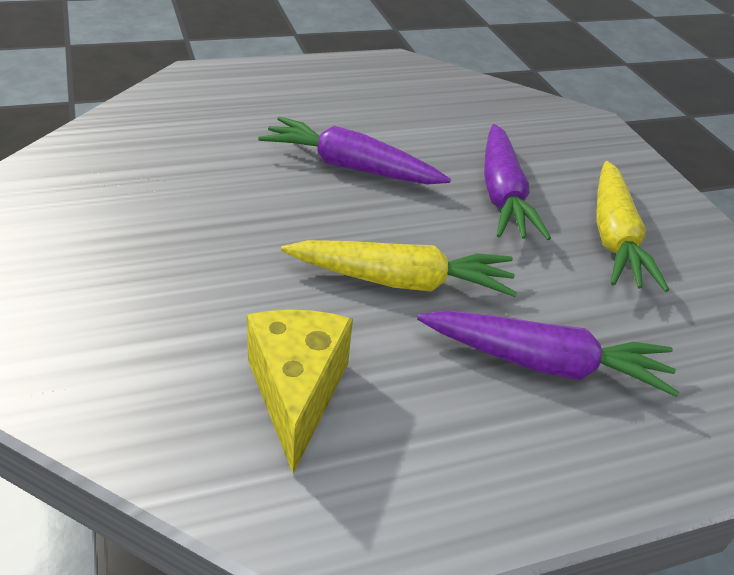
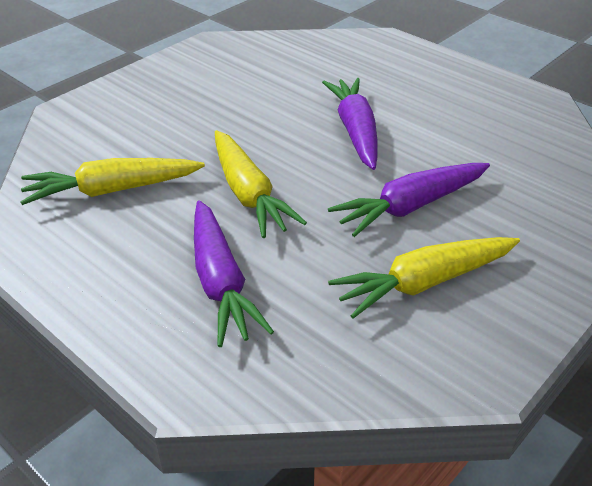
camera: 65 degrees right, 0 degrees up
(296, 392) = (112, 190): yellow cheese -> yellow carrot

